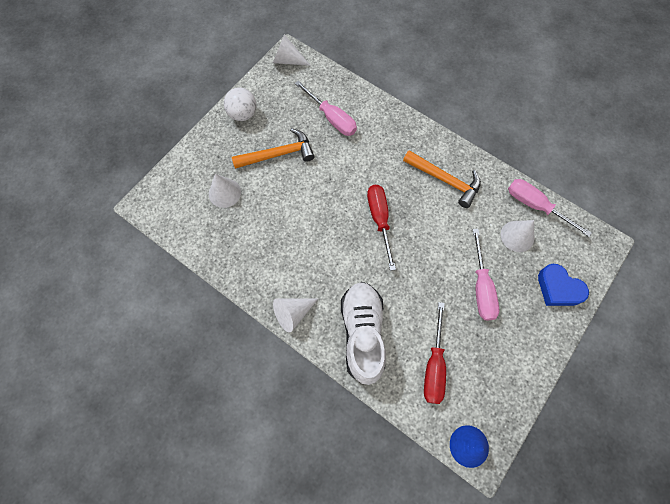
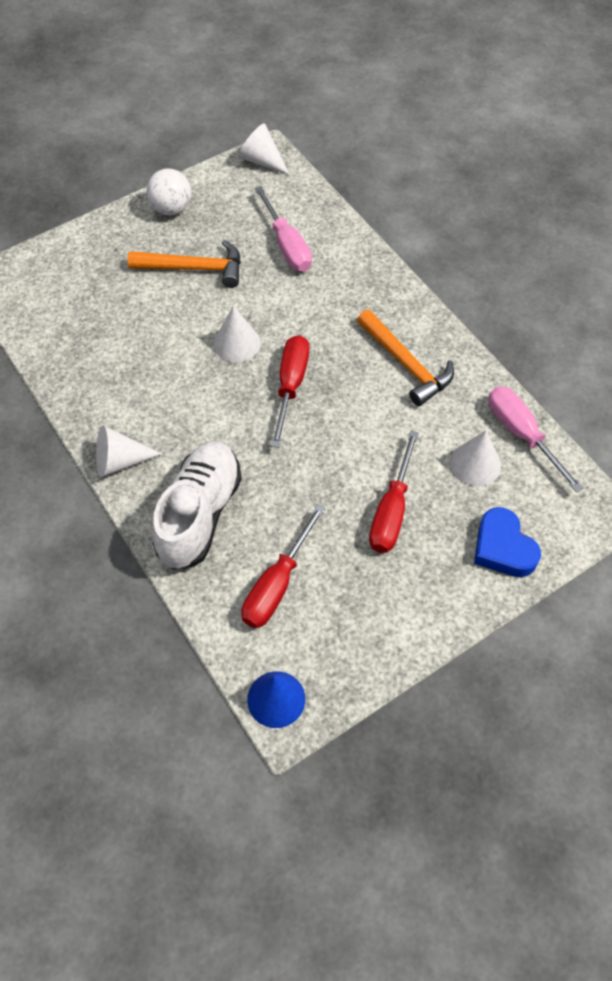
camera: 20 degrees right, 10 degrees down
(224, 193) = (102, 293): white cone -> white cone (237, 343)
(481, 287) = (392, 511): pink screwdriver -> red screwdriver

